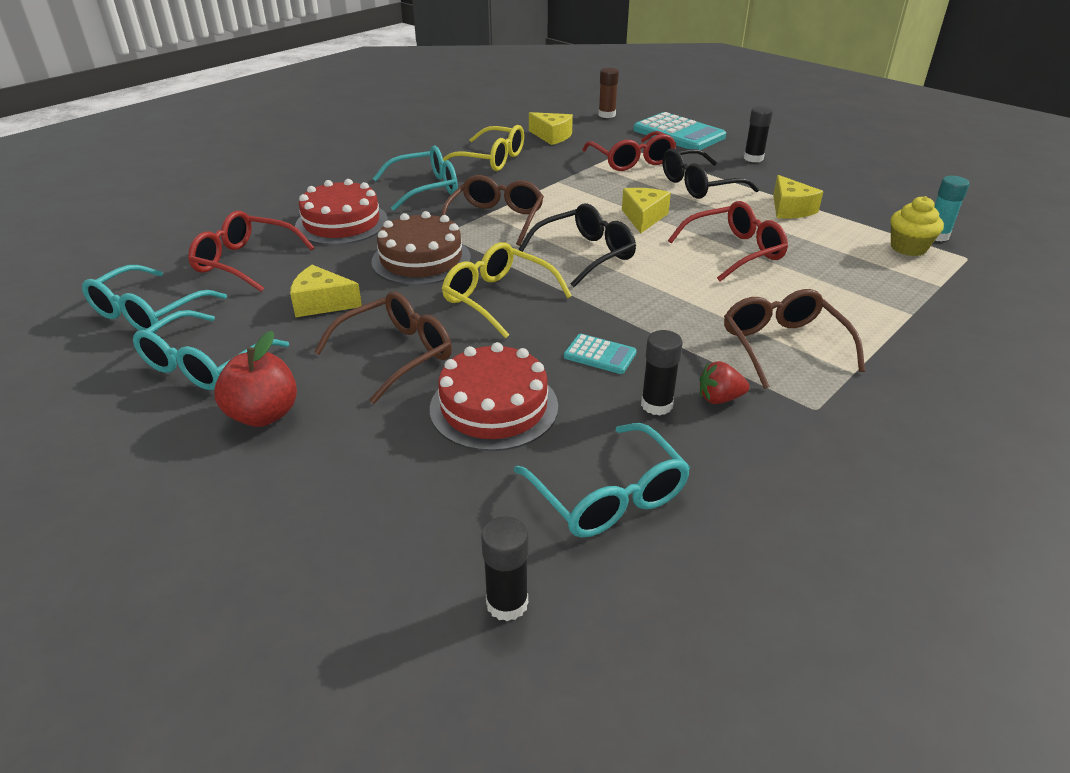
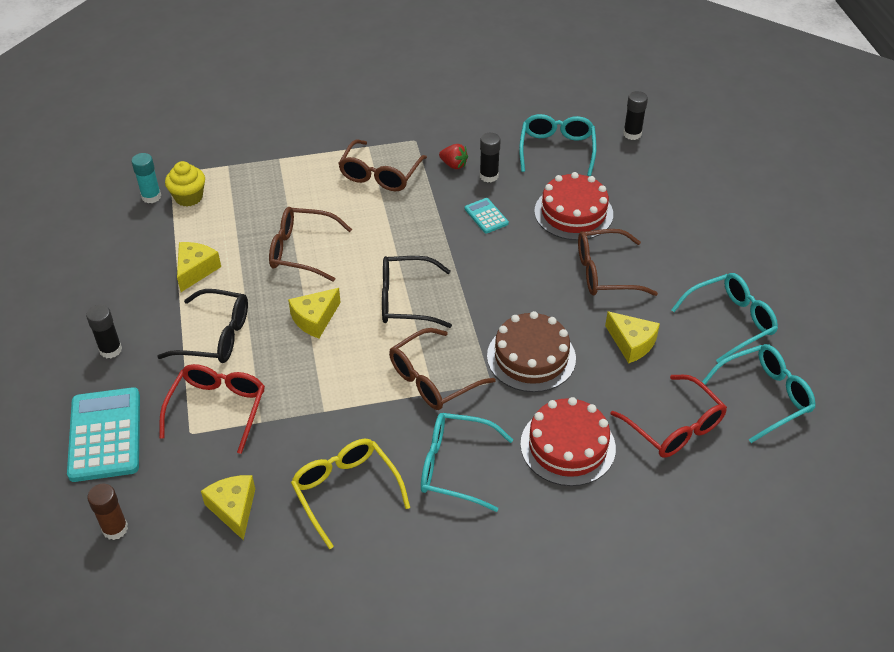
camera: 145 degrees left, 10 degrees up
(264, 414) = (703, 265): red apple -> none
(497, 298) = (507, 288): yellow glasses -> none
(735, 251) = (301, 251): red glasses -> brown glasses

